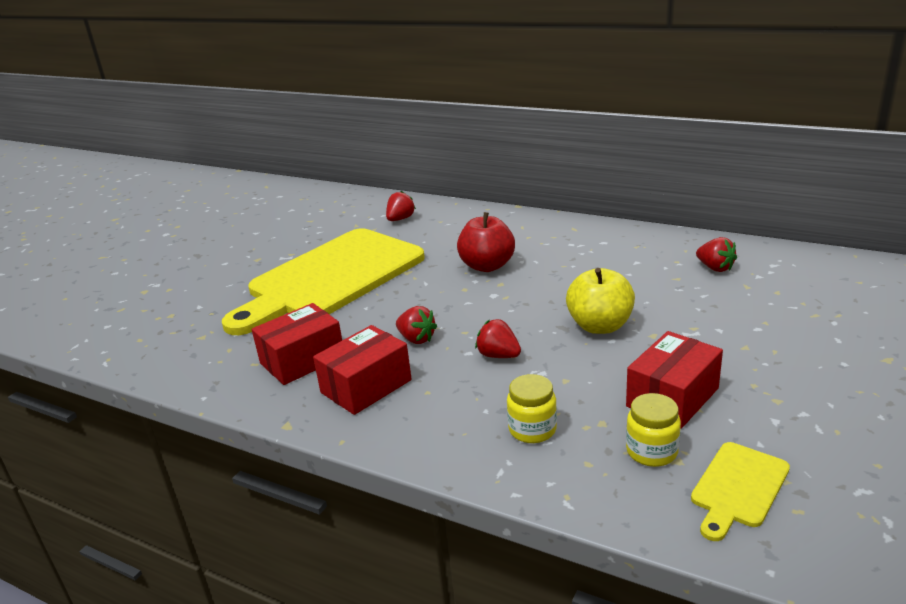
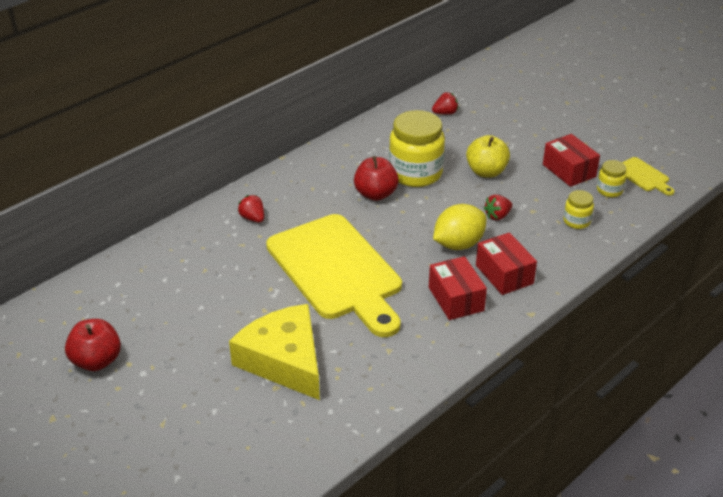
camera: 75 degrees left, 10 degrees up
(180, 215) = (96, 361): none -> red apple
(182, 285) = (284, 360): none -> yellow cheese
(416, 339) = (458, 244): red strawberry -> yellow lemon
(551, 279) = (415, 173): none -> yellow jar

